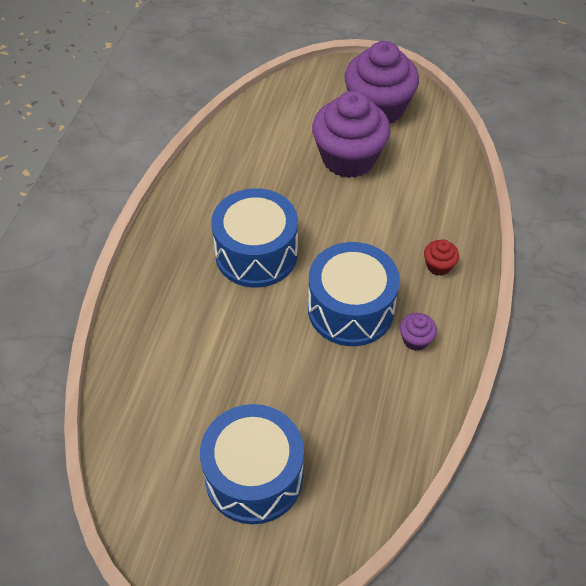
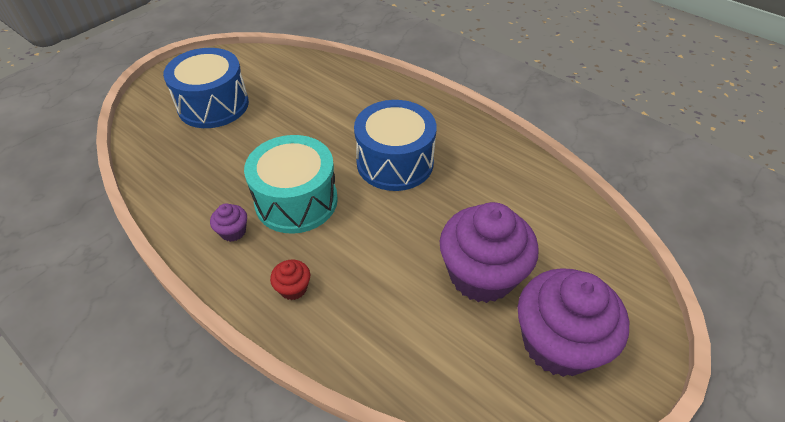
camera: 115 degrees right, 5 degrees down
(350, 309) = (296, 201): blue drum -> turquoise drum

